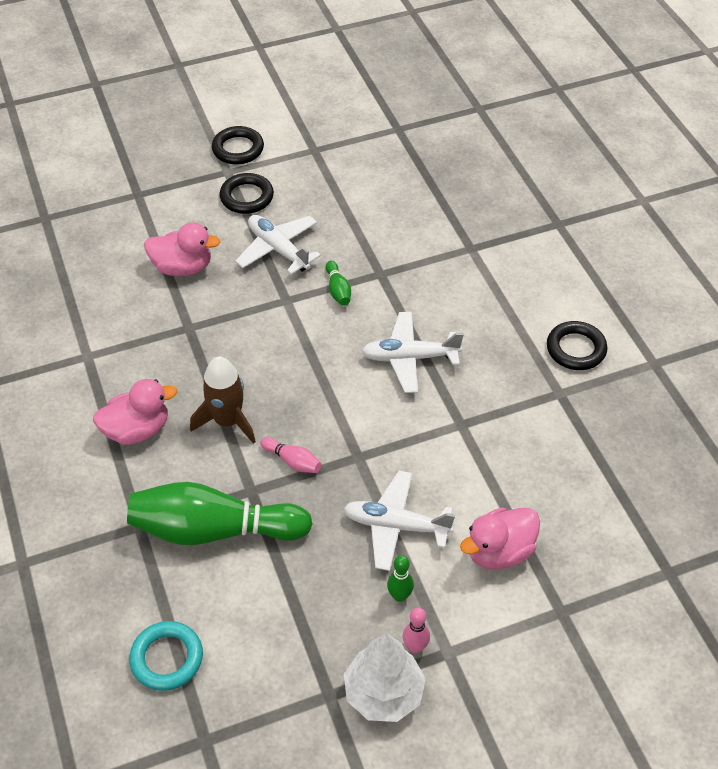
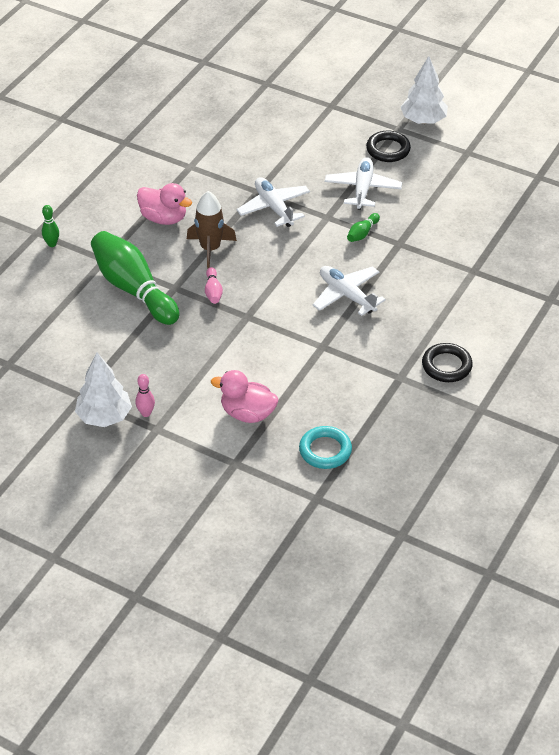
camera: 50 degrees right, 5 degrees down
(167, 658) = (38, 321): turquoise ring -> turquoise ring (325, 450)
(183, 267) = (298, 160): pink duck -> none
(238, 149) = (423, 120): black ring -> white tree
(396, 526) = (217, 360): white plane -> white plane (274, 207)
(399, 596) = (172, 388): green bowling pin -> green bowling pin (52, 244)

